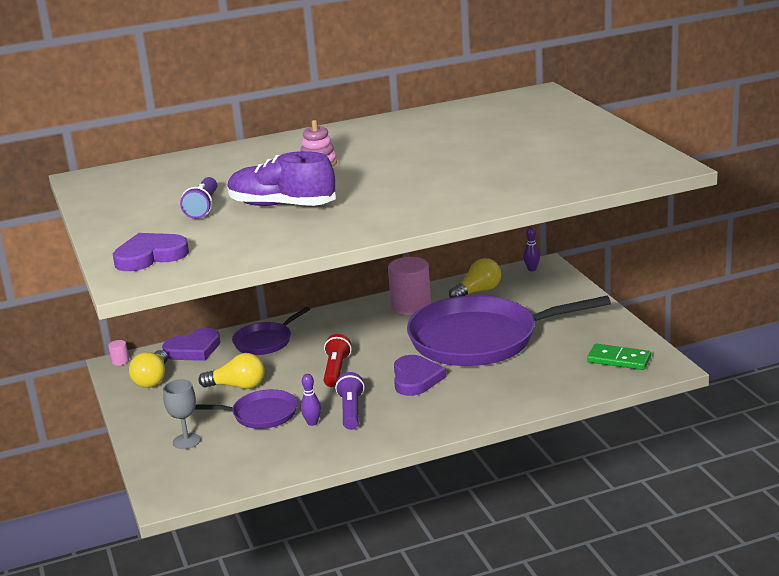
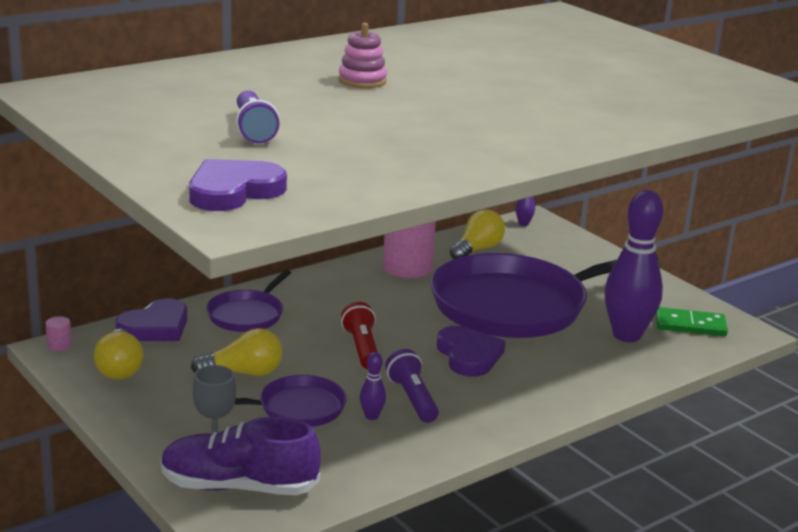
camera: 20 degrees left, 0 degrees up
(282, 206) = (362, 129): purple shoe -> purple shoe (239, 487)
(557, 366) = (627, 335): none -> purple bowling pin

